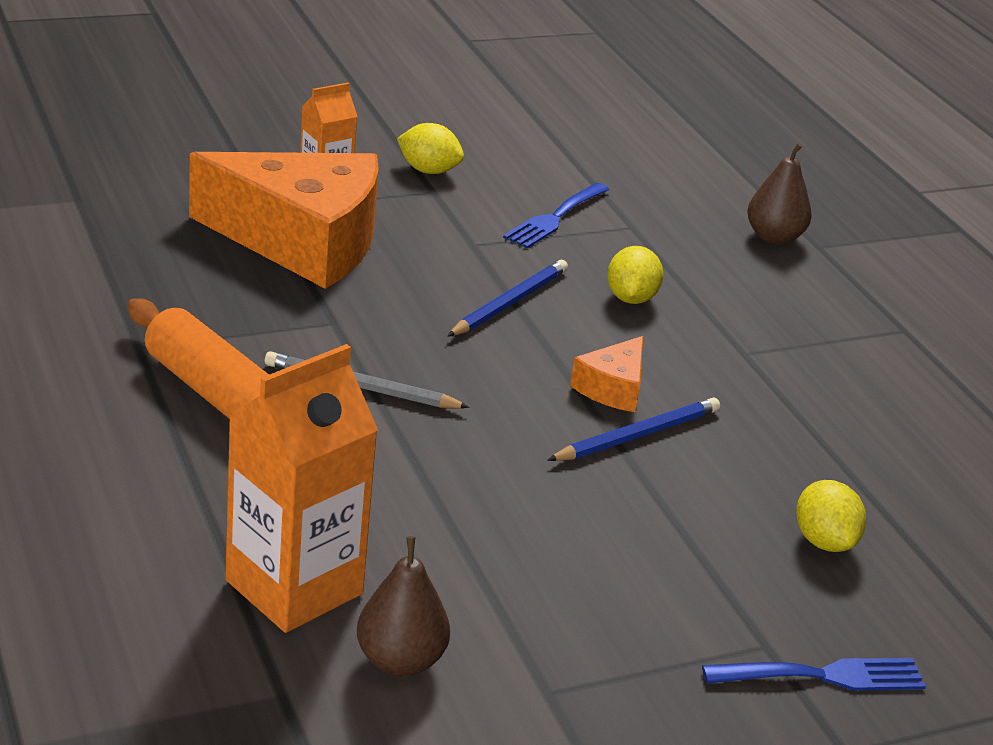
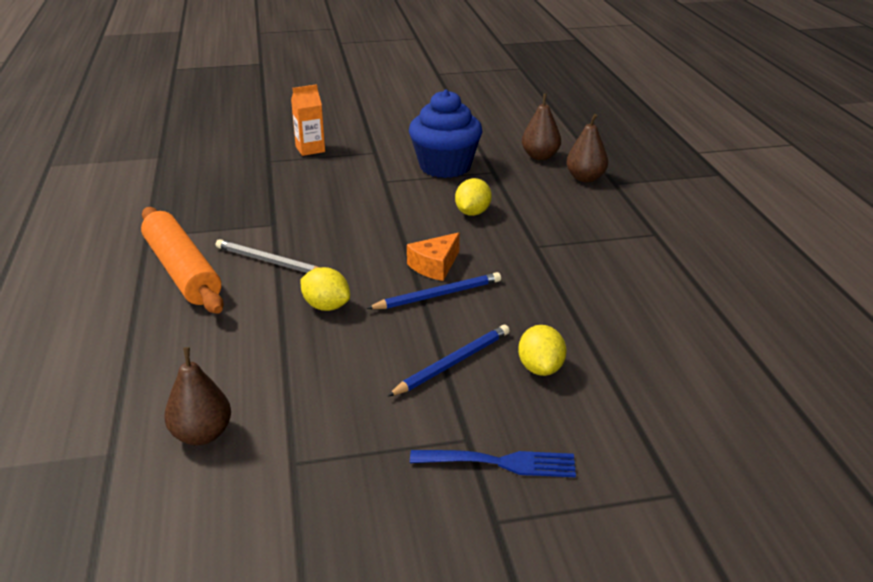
camera: 15 degrees right, 0 degrees up
(294, 587) = (159, 383): orange carton -> none
(302, 241) = (279, 179): orange cheese -> none
(428, 171) = (378, 141): yellow lemon -> yellow lemon (326, 306)
(509, 303) = (391, 214): blue pencil -> blue pencil (452, 363)
(555, 217) = (445, 167): blue fork -> blue cupcake
(693, 199) = (540, 156): none -> brown pear

